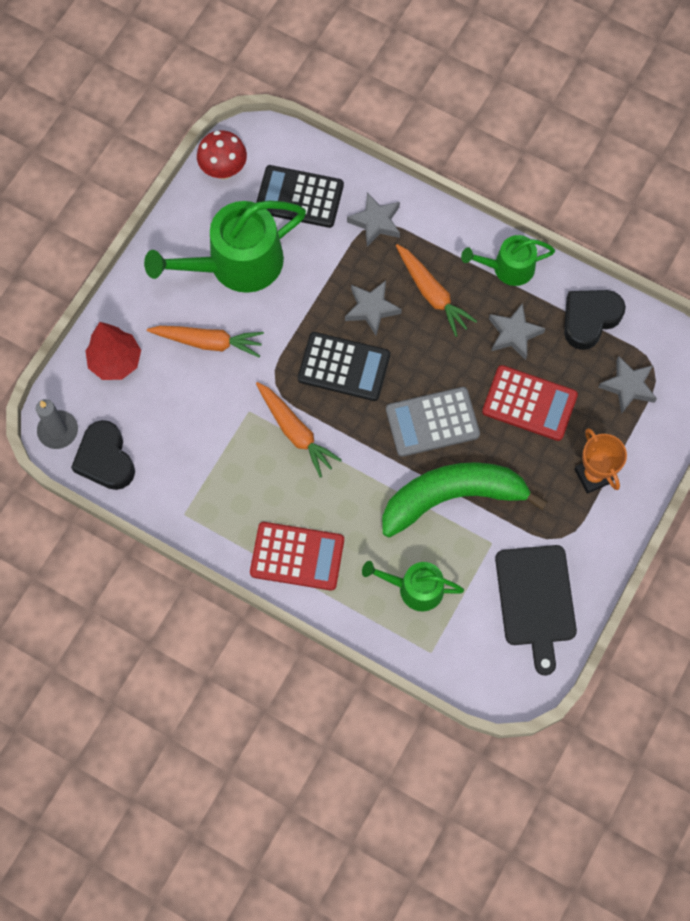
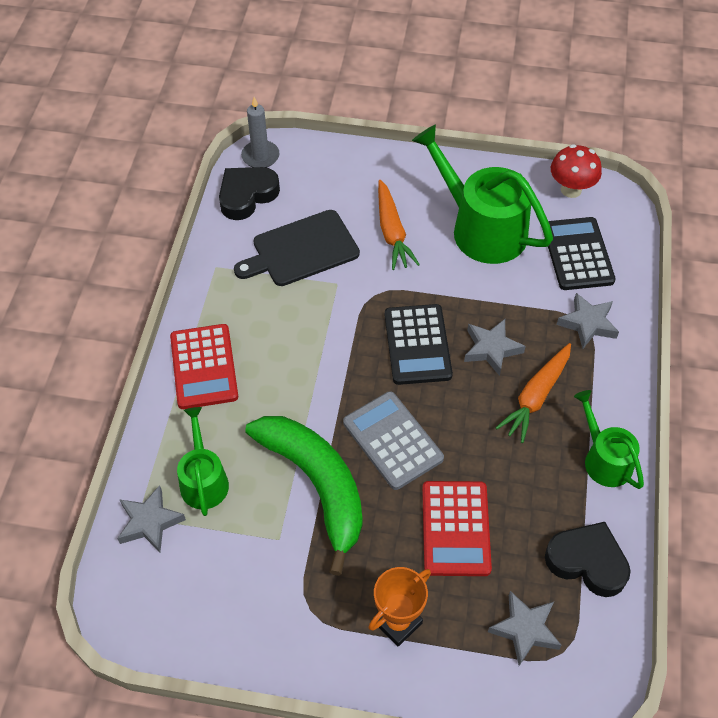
camera: 70 degrees right, 15 degrees down
(115, 361) = (342, 173): red tree -> none
(295, 432) = (332, 326): orange carrot -> none
(514, 334) = (530, 488): grey star -> grey star (150, 522)
(536, 600) = (227, 605): black cutting board -> black cutting board (301, 250)

